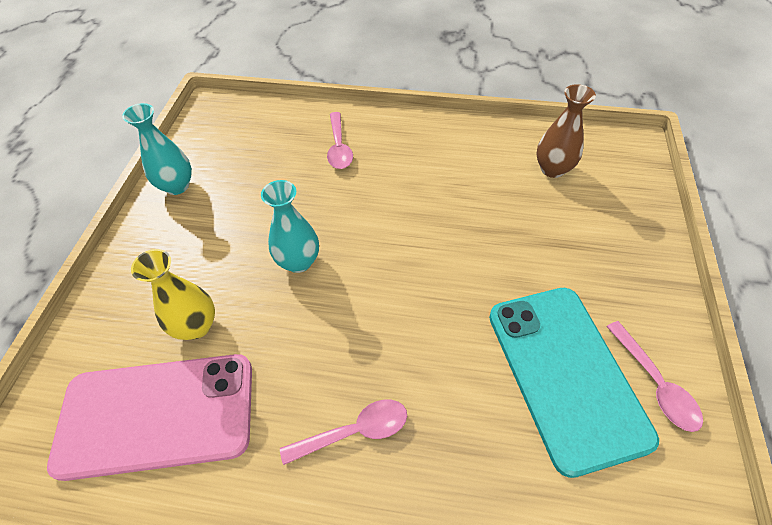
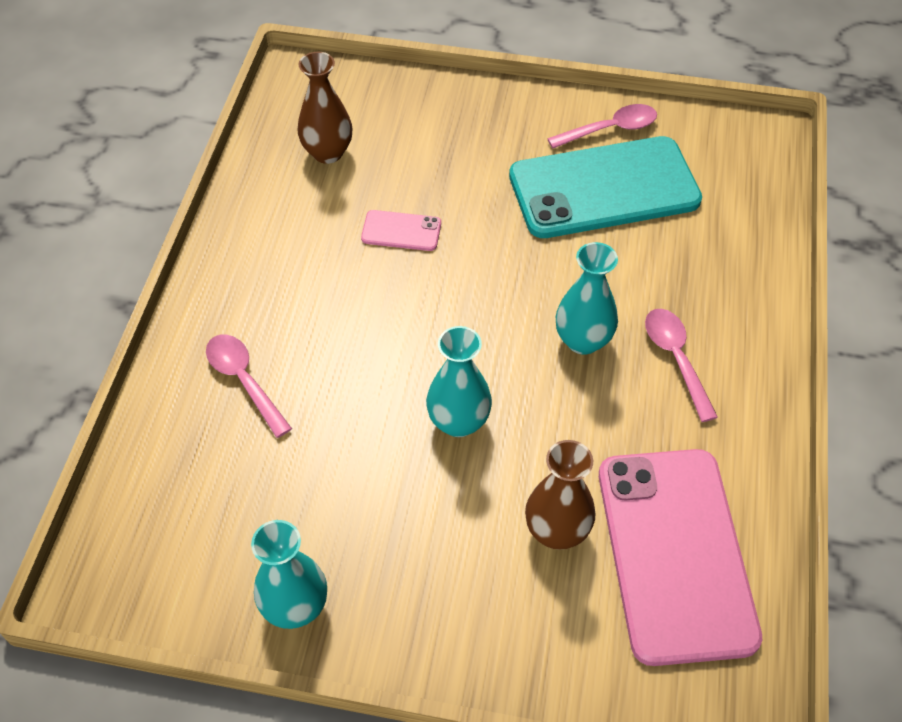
camera: 90 degrees left, 0 degrees up
(196, 326) = (557, 531): yellow vase -> brown vase
(339, 147) = (244, 381): pink spoon -> pink spoon turned 120 degrees counterclockwise
(375, 349) = (583, 340): none -> turquoise vase
(480, 218) = (401, 231): none -> pink phone

